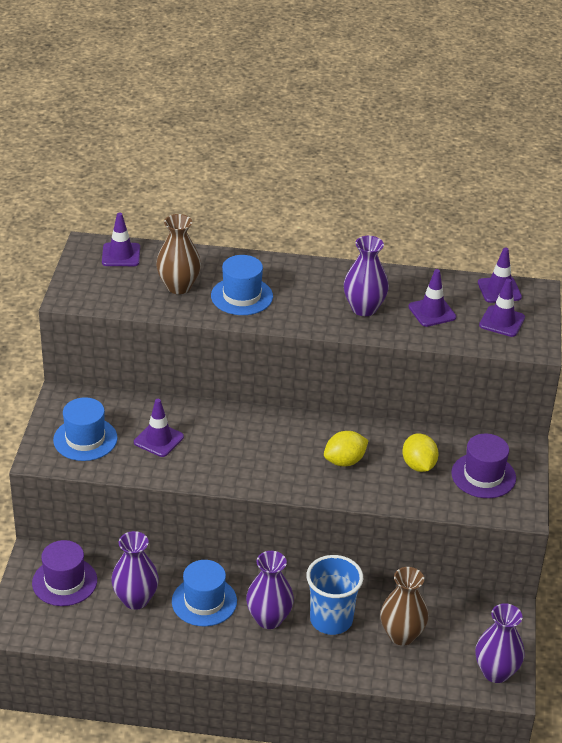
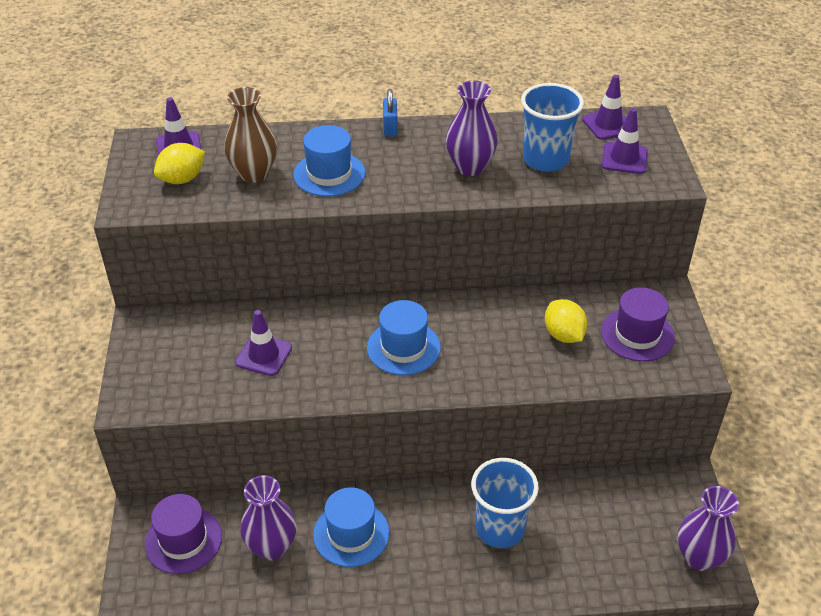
camera: 10 degrees left, 5 degrees up
(85, 439) = (177, 369): blue hat -> blue hat (403, 347)
(269, 619) = (430, 541): purple vase -> none
(305, 265) = (390, 128): none -> blue padlock
(344, 461) = (481, 344): yellow lemon -> yellow lemon (182, 179)
(401, 635) = (582, 532): brown vase -> none
(432, 312) = (545, 159): purple traffic cone -> blue cup

